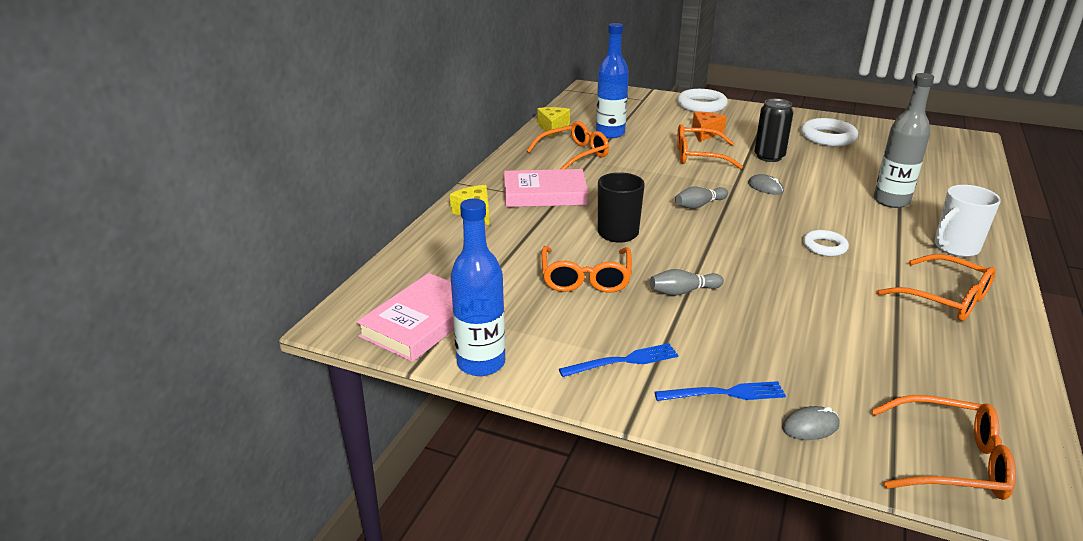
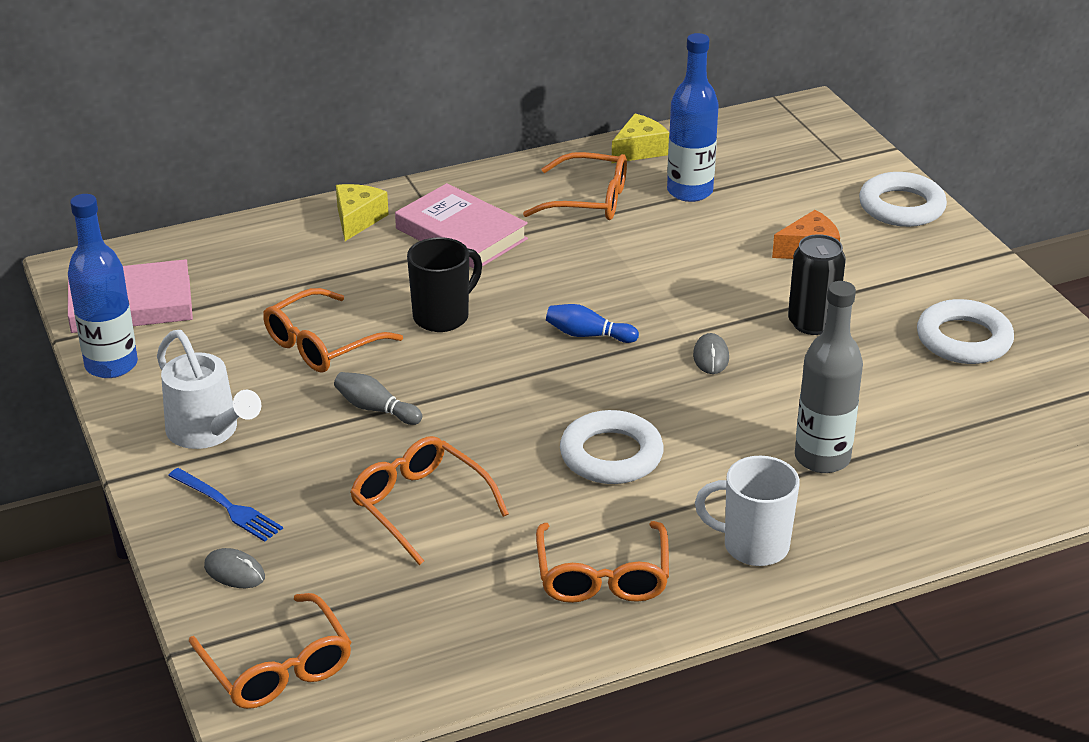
camera: 45 degrees right, 5 degrees up
(623, 361) = (208, 432): blue fork -> white watering can
(698, 156) = (726, 276): orange glasses -> orange glasses (419, 505)
(699, 205) = (588, 335): grey bowling pin -> blue bowling pin
(824, 247) = (611, 455): white ring -> white ring, size x1.64

